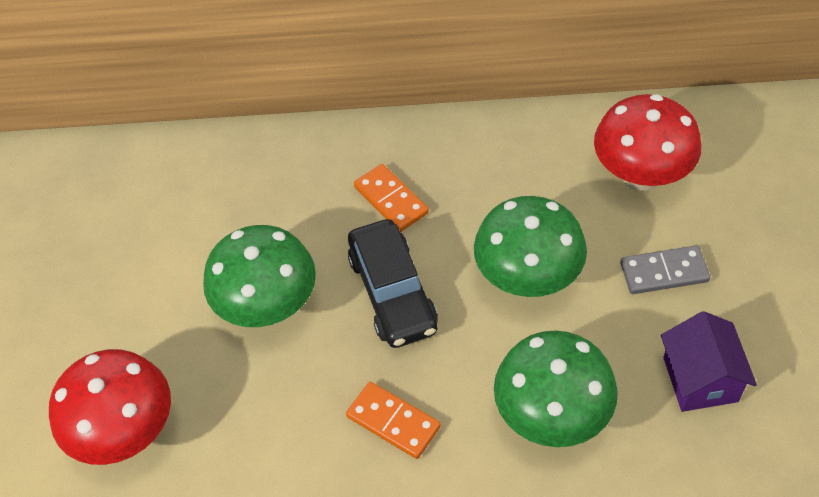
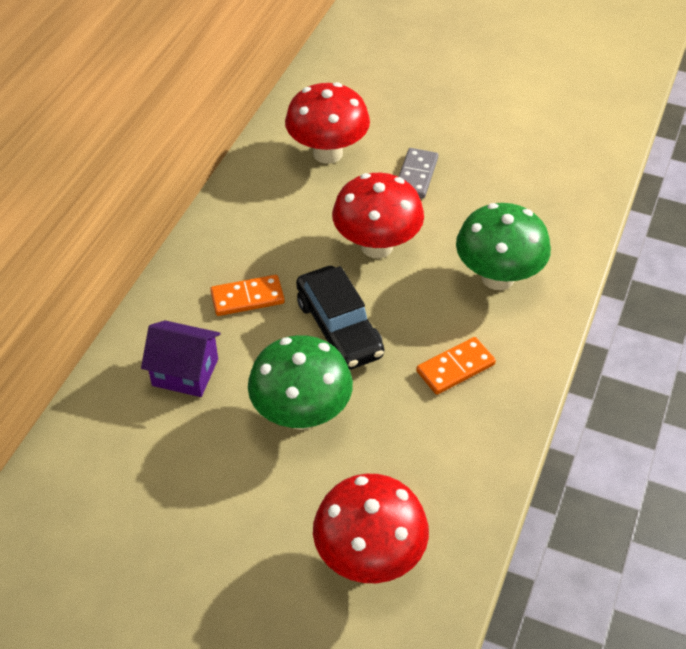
camera: 70 degrees left, 5 degrees down
(392, 293) = (339, 328): black car -> black car turned 60 degrees clockwise
(527, 279) = (377, 246): green mushroom -> red mushroom
(700, 379) = (509, 194): purple house -> purple house (185, 372)

